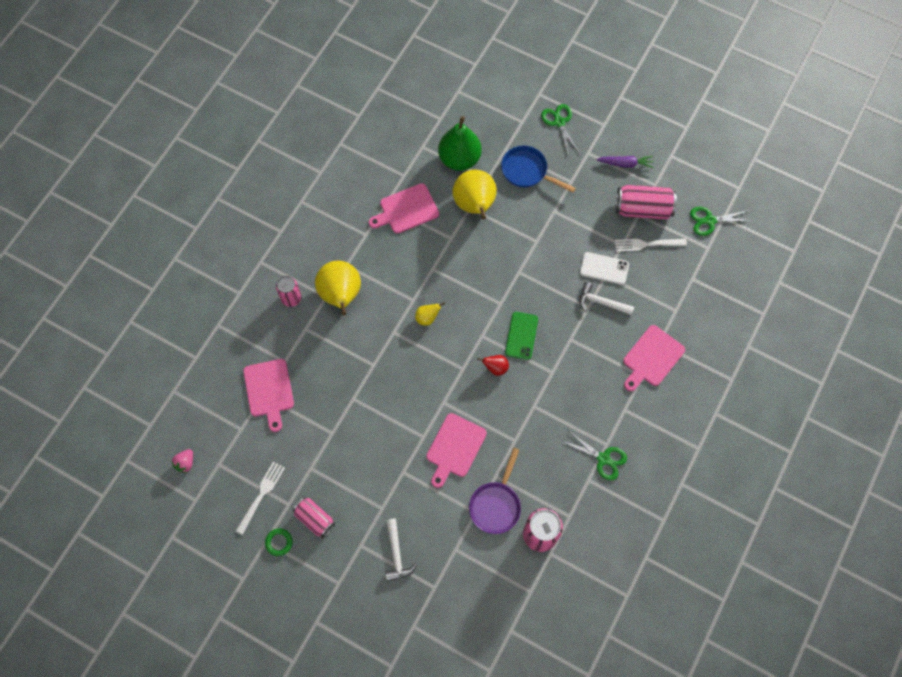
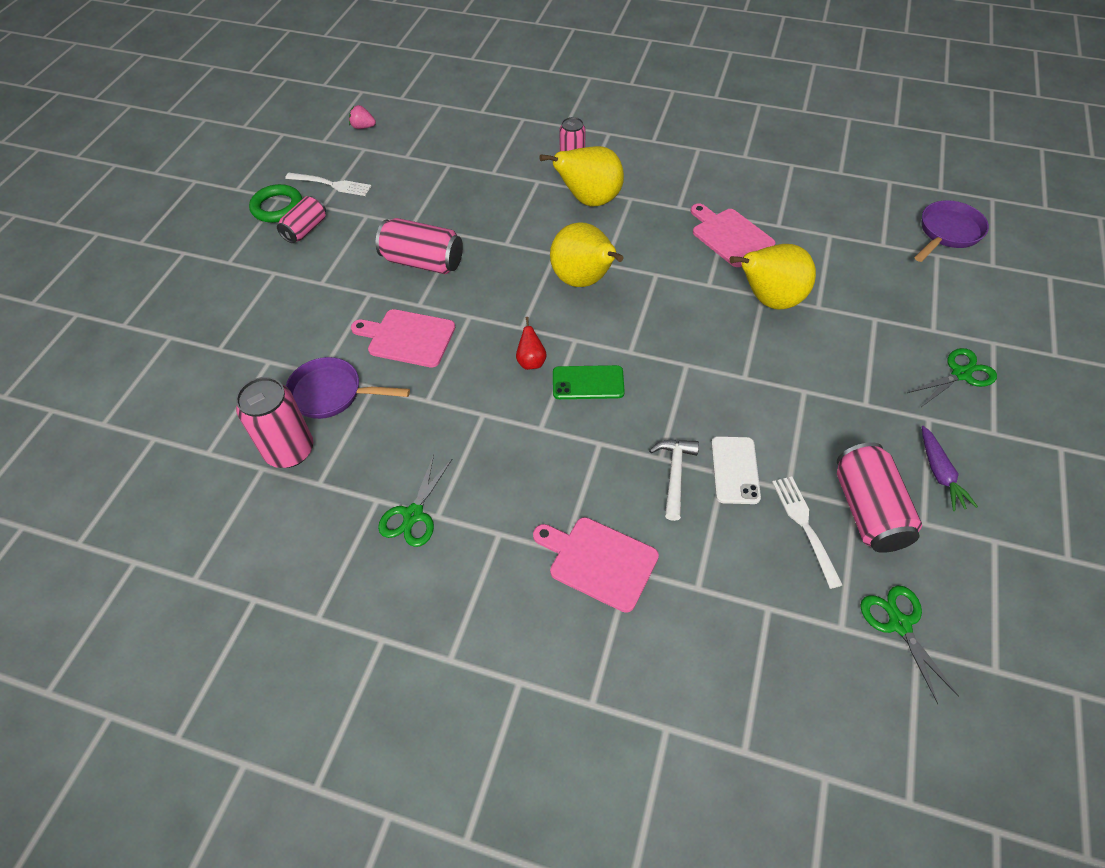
camera: 80 degrees right, 15 degrees down
(269, 391) = (454, 168): pink cutting board -> none
(279, 542) = (277, 207): green ring -> green ring, size x1.65
(378, 429) = (423, 262): none -> pink can
(396, 554) = (263, 306): white hammer -> none
(427, 318) = (584, 281): yellow pear -> yellow pear, size x2.21
(439, 76) = (947, 233): none -> purple pan
(459, 159) = (832, 273): green pear -> none
(527, 171) = (854, 349): blue pan -> none

